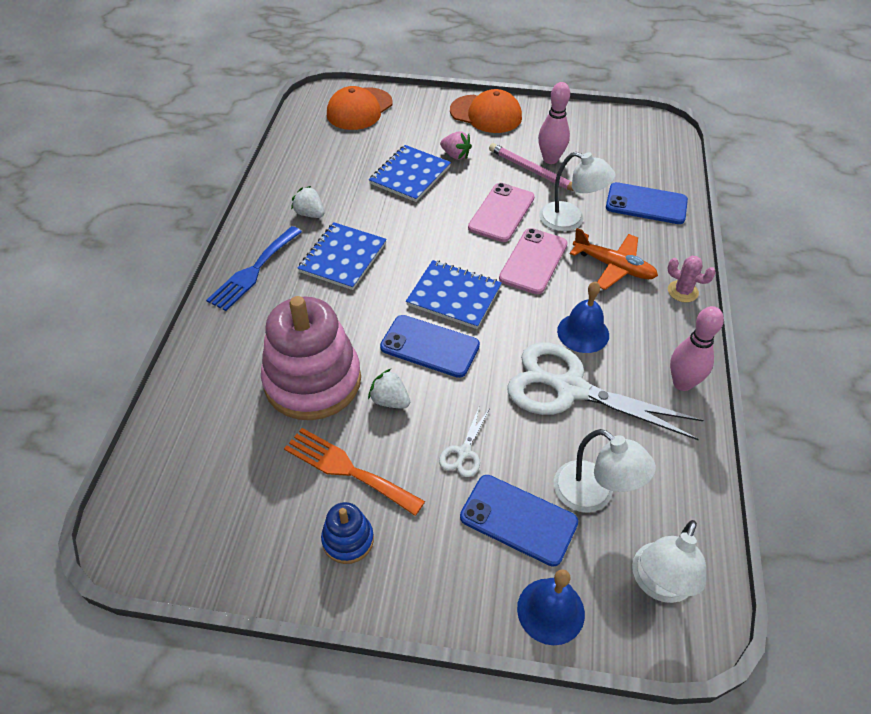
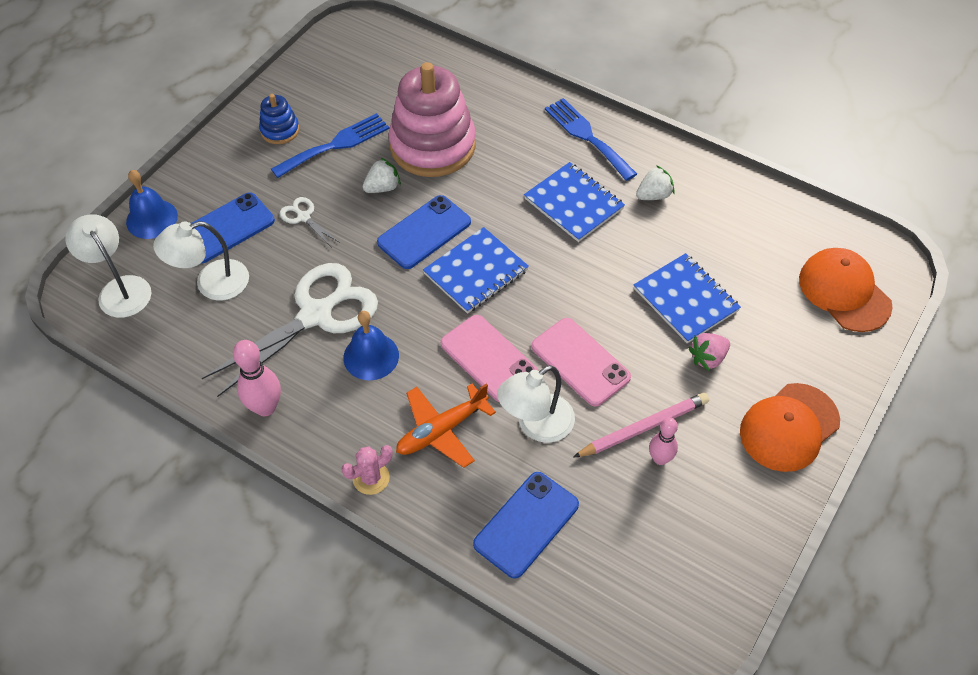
camera: 115 degrees right, 5 degrees up
(347, 469) = (336, 145): orange fork -> blue fork
(550, 159) = (660, 459): pink bowling pin -> pink bowling pin, size x0.65

